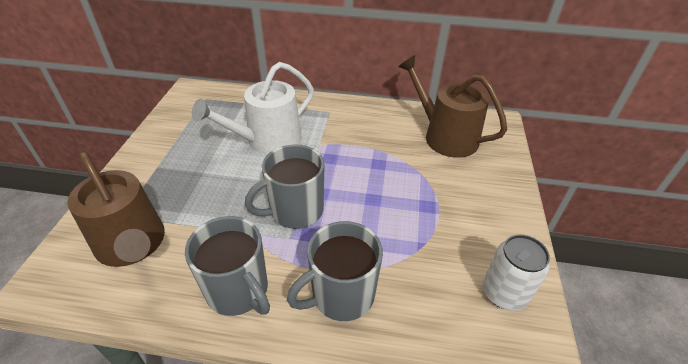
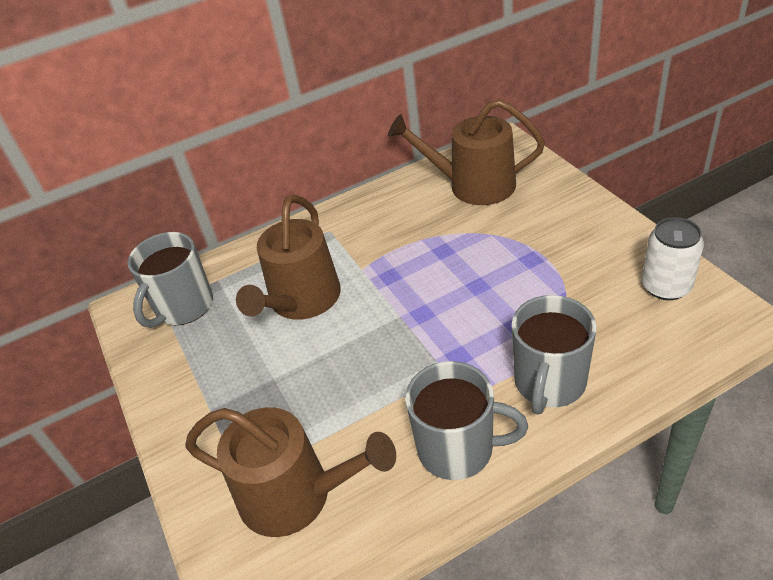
camera: 30 degrees left, 0 degrees up
(268, 140) = (301, 301): white watering can -> brown watering can
(295, 211) = (419, 346): grey mug -> grey mug (183, 307)

